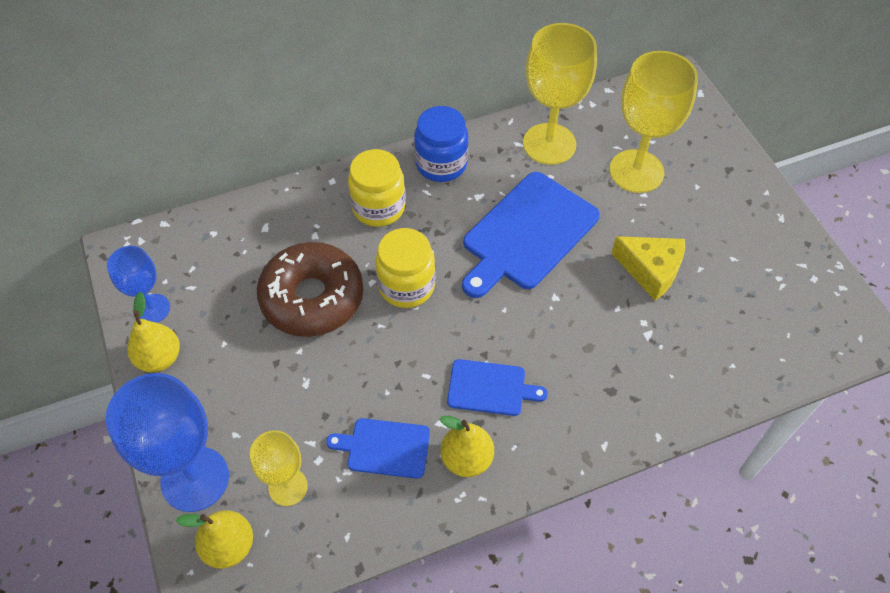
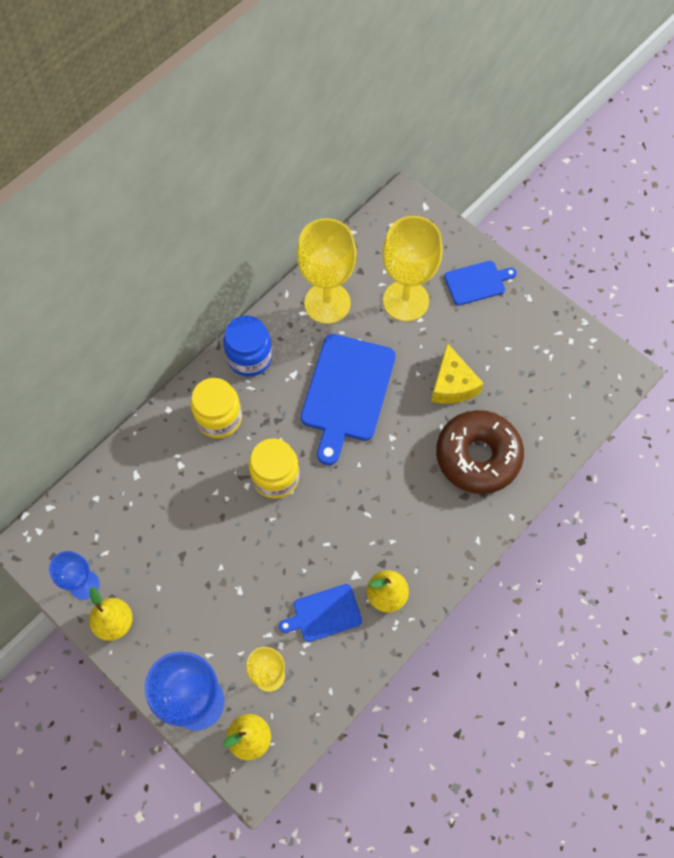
camera: 25 degrees left, 10 degrees up
(312, 298) = (207, 519): brown donut -> brown donut (478, 456)
(490, 388) = (378, 532): blue cutting board -> blue cutting board (477, 282)
(650, 270) = (452, 384): yellow cheese -> yellow cheese turned 75 degrees clockwise

